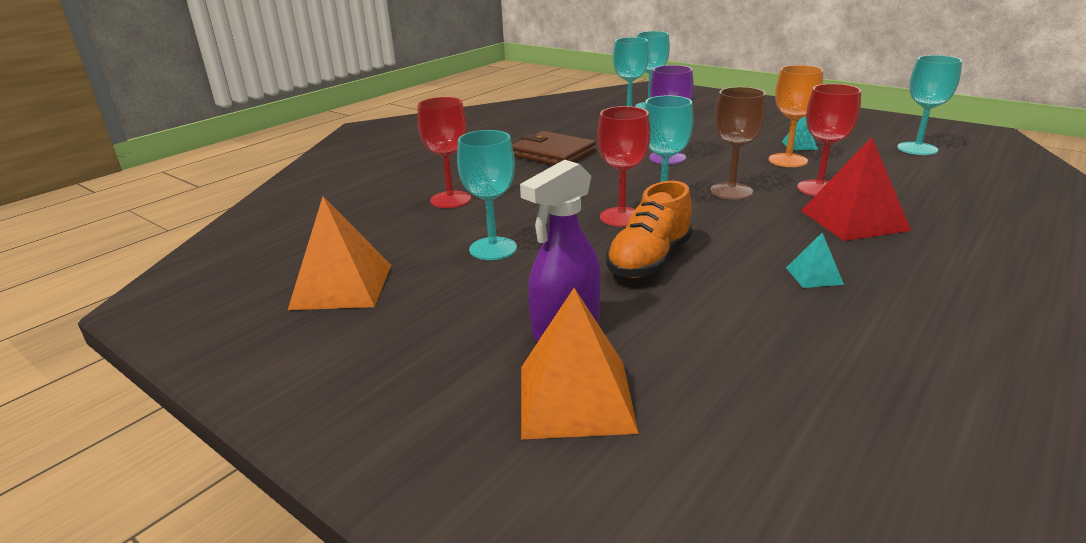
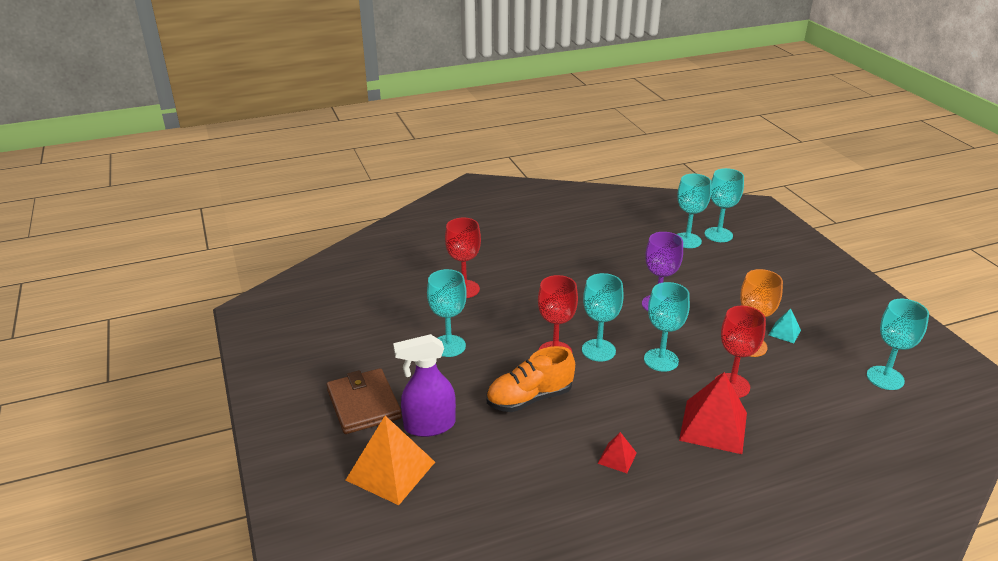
camera: 30 degrees right, 5 degrees up
(342, 286) = (345, 340): orange pyramid -> none
(553, 153) = (578, 266): brown wallet -> brown wallet (364, 404)
(731, 191) = (661, 360): brown goblet -> turquoise goblet
(814, 276) = (617, 458): turquoise pyramid -> red pyramid

